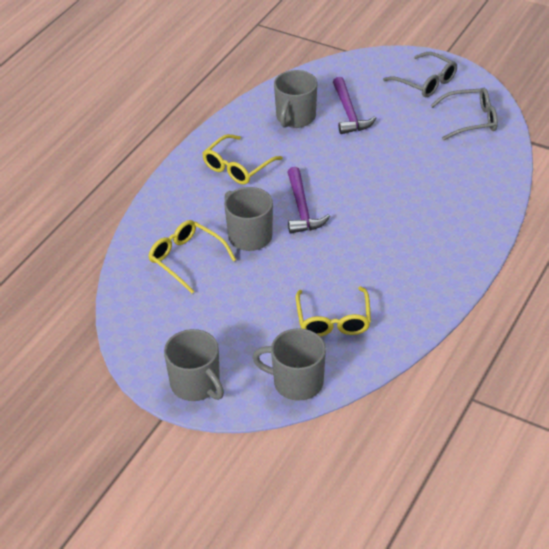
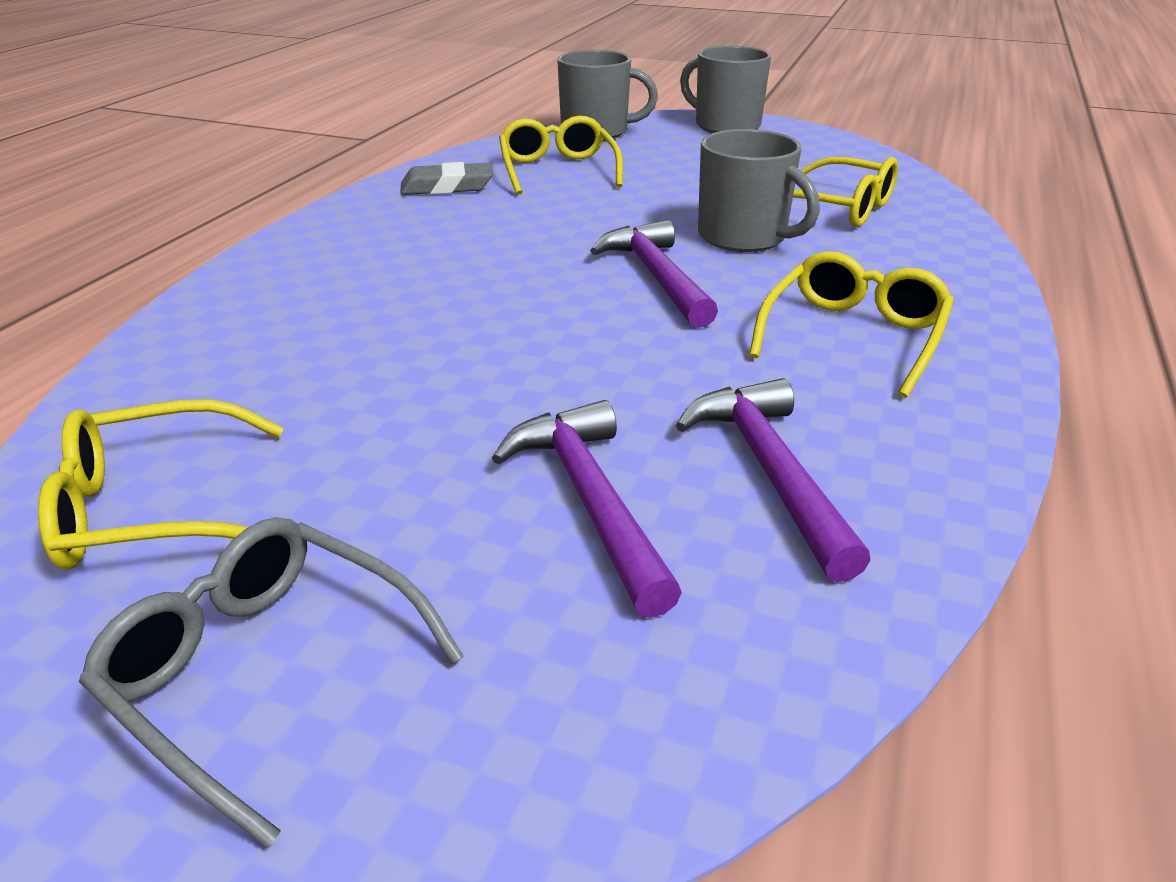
camera: 170 degrees right, 10 degrees down
(295, 117) = (770, 472): grey mug -> purple hammer
(403, 303) = (447, 187): none -> grey eraser
(470, 120) = (155, 508): grey glasses -> yellow glasses

